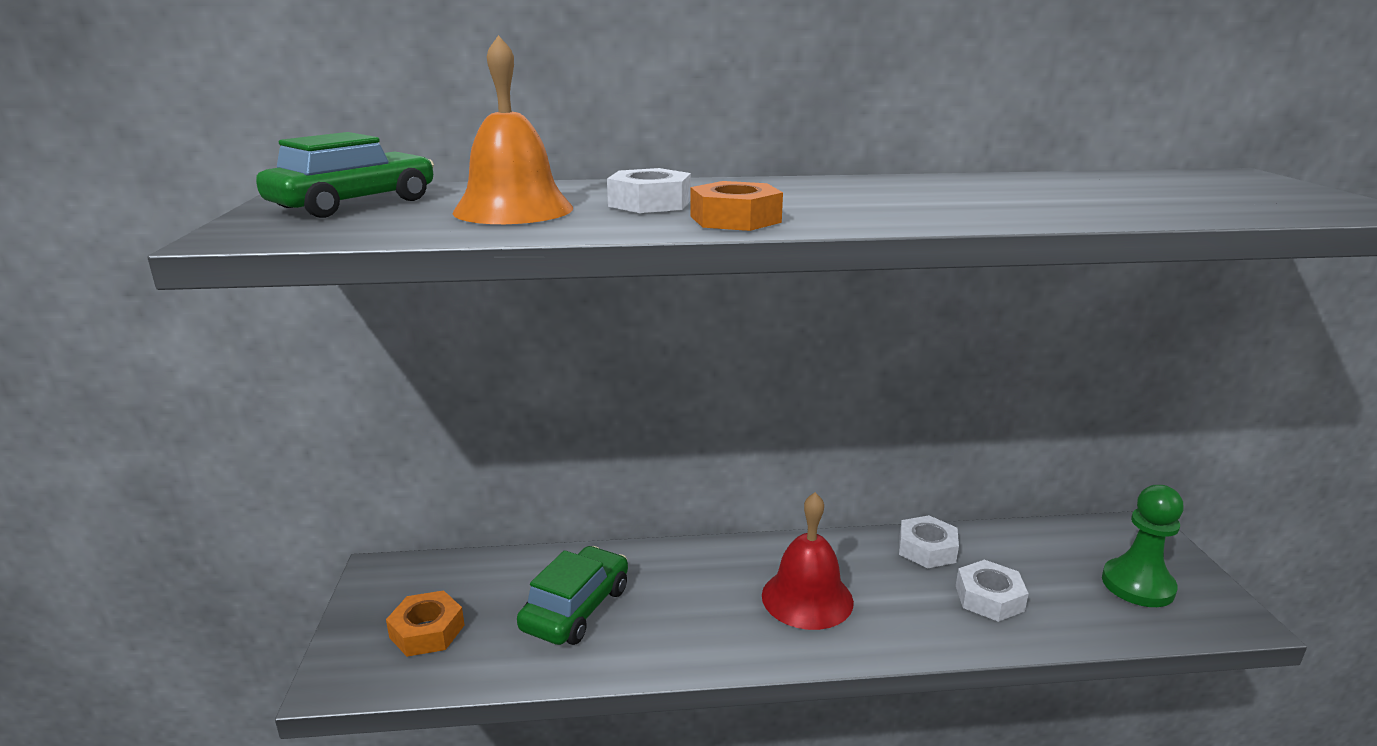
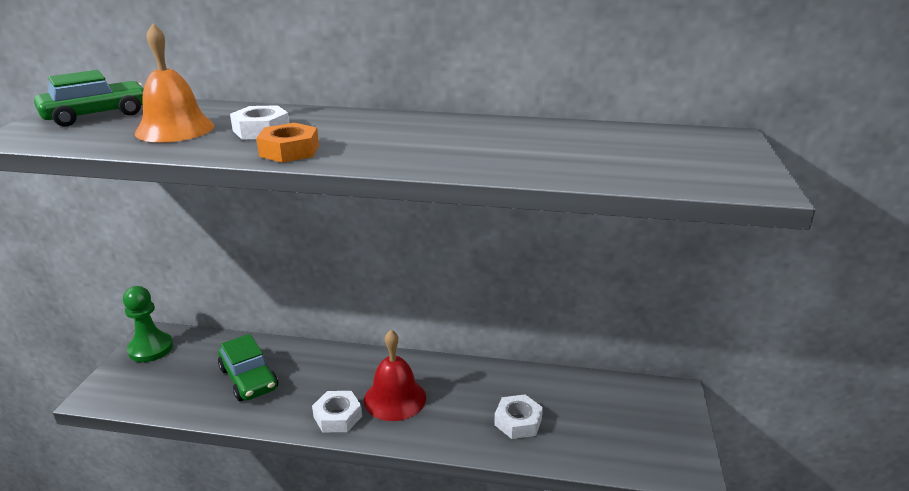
camera: 15 degrees right, 5 degrees up
(427, 631) = (157, 376): orange nut -> none
(576, 608) = (249, 378): green car -> green car turned 105 degrees clockwise
(927, 549) = (501, 379): white nut -> white nut (337, 416)
(1137, 585) = (635, 433): green pawn -> green pawn (150, 349)

